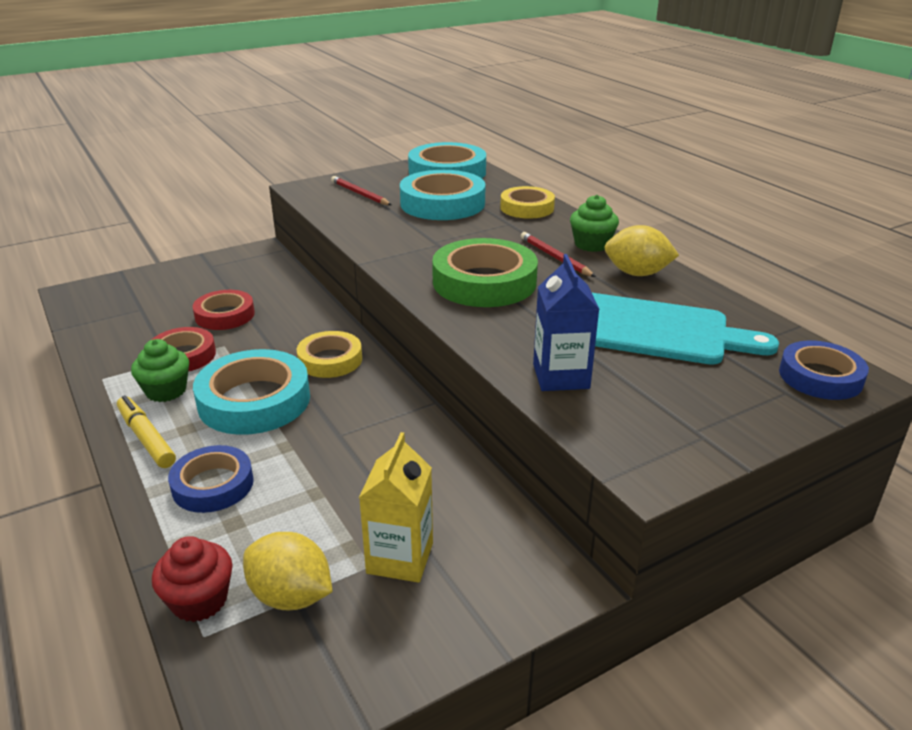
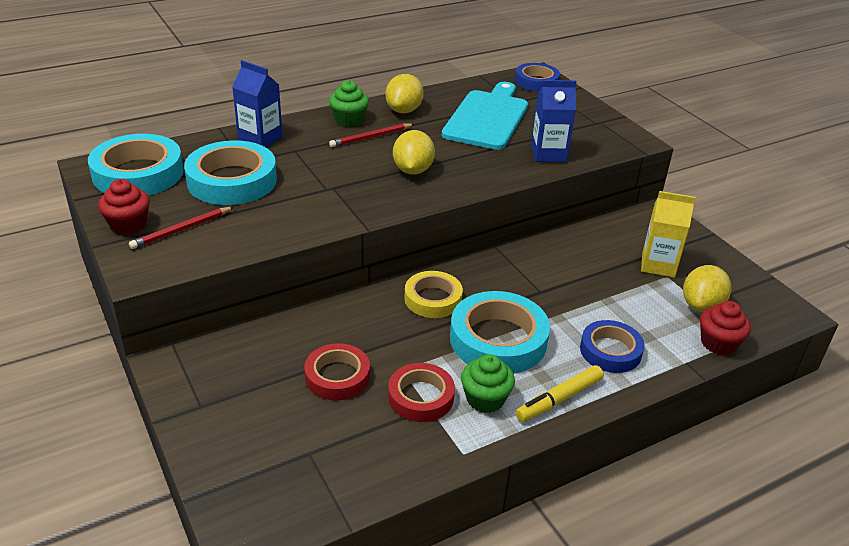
camera: 90 degrees left, 5 degrees up
(367, 178) = (128, 225): none -> red cupcake
(484, 282) = (413, 170): green tape -> yellow lemon
(527, 208) = (260, 139): yellow tape -> blue carton

